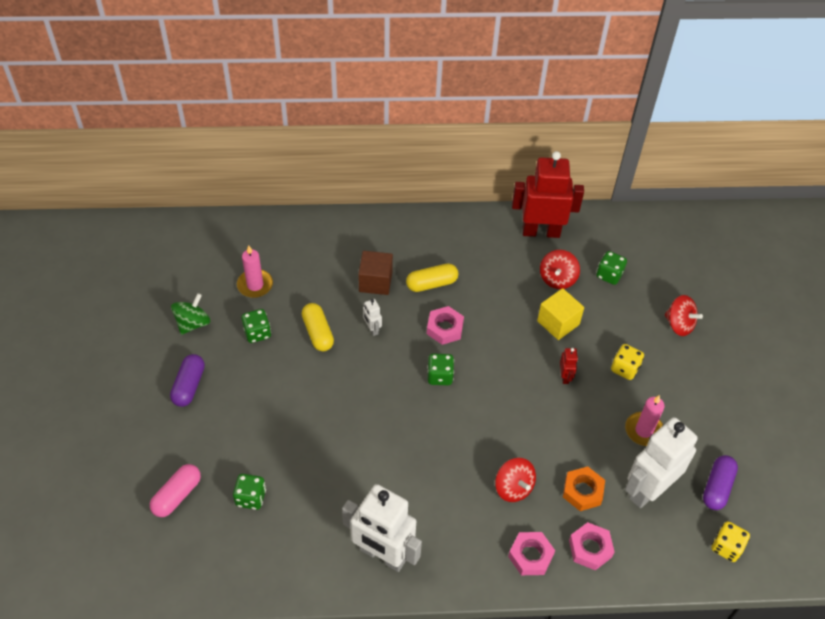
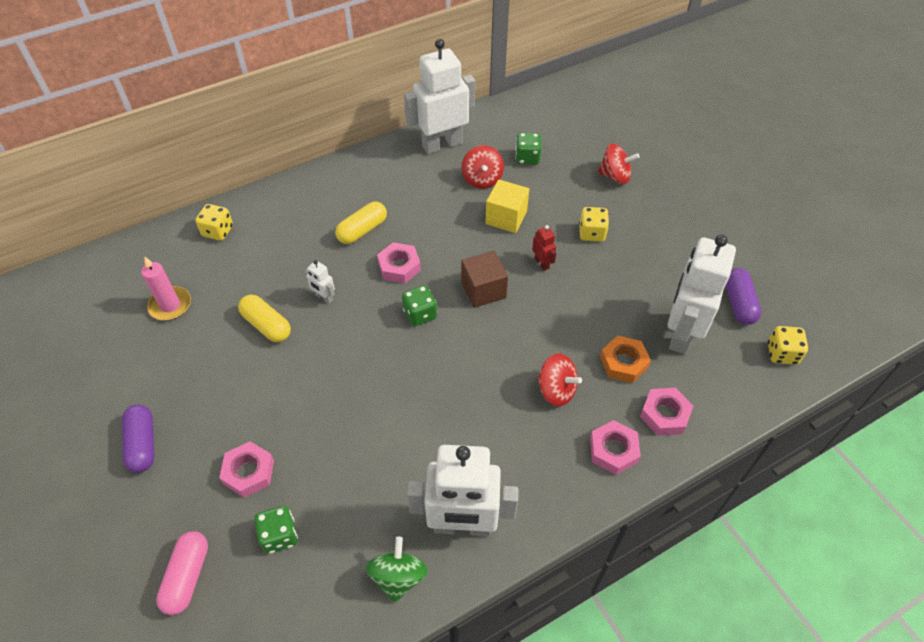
camera: 25 degrees left, 0 degrees up
(193, 323) = (115, 374): green spinning top -> green spinning top (398, 577)
(251, 441) = (249, 472): none -> pink nut
(257, 333) = (197, 353): green dice -> none
(318, 237) = (218, 231): none -> yellow dice
(375, 282) = (303, 251): brown cube -> brown cube (483, 290)
(541, 231) = (442, 144): red robot -> white robot
(644, 430) = (643, 281): pink candle -> none

